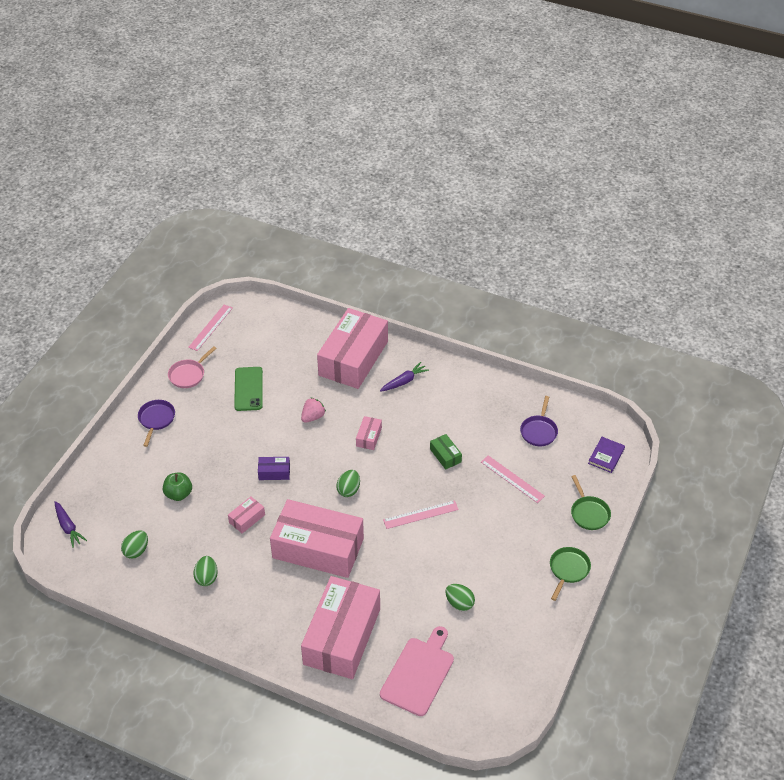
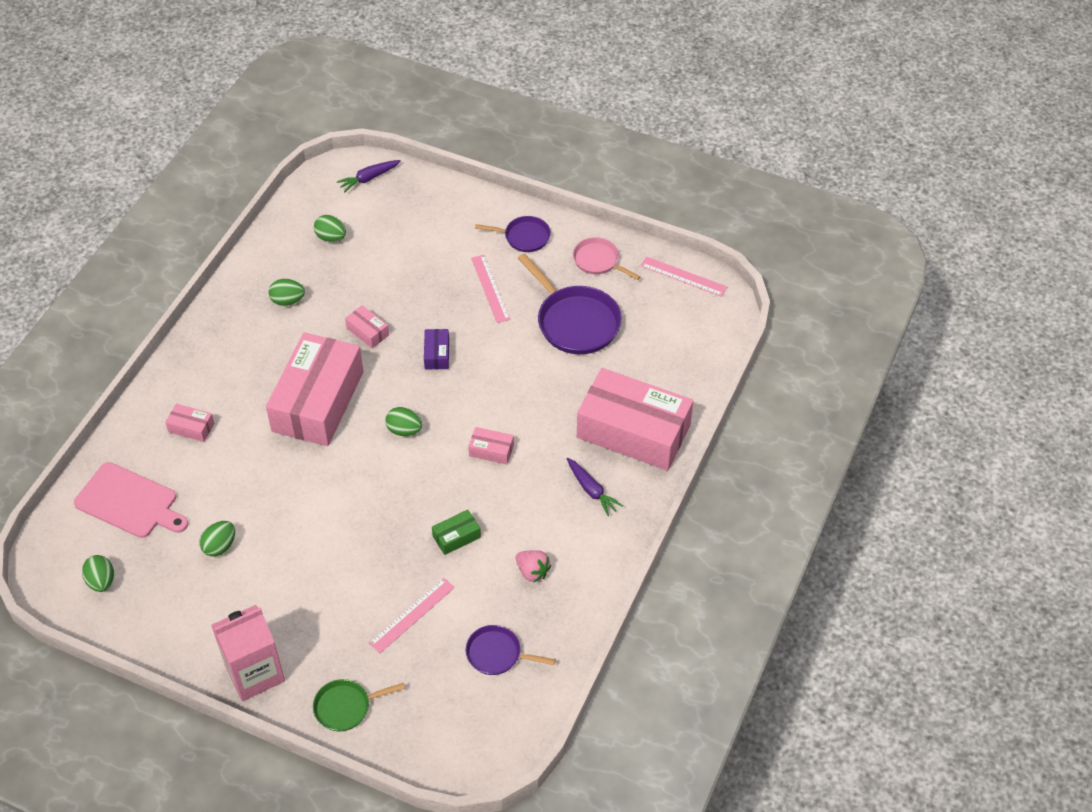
camera: 90 degrees right, 5 degrees up
(178, 494) = (408, 267): green apple -> none
(248, 389) = (575, 321): green phone -> purple pan
(313, 417) = (527, 390): pink strawberry -> pink strawberry (532, 572)
(342, 636) = (191, 427): pink box -> pink box, size x0.40
(420, 514) = (359, 507): pink ruler -> pink ruler (490, 288)
(496, 683) = (101, 581): none -> green egg
(568, 570) = (254, 673): green pan -> pink carton
(606, 456) = (447, 740): purple book -> none

